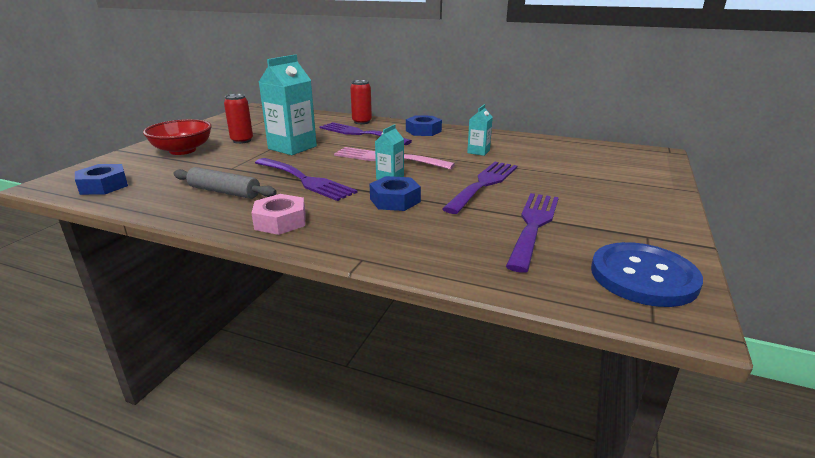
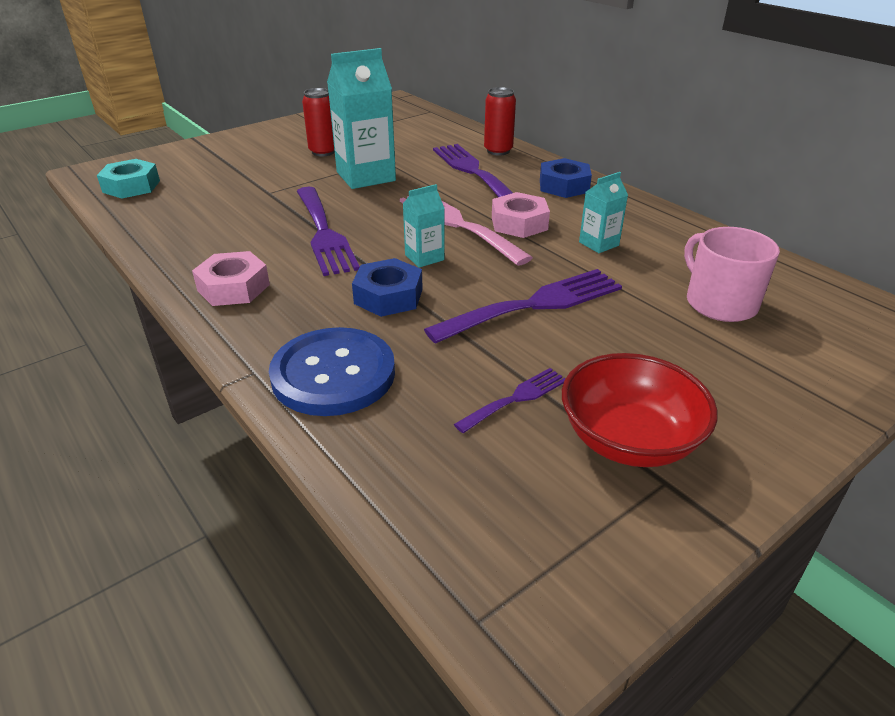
camera: 30 degrees right, 10 degrees up
(103, 186) = (131, 186): blue nut -> turquoise nut
(182, 150) = (249, 153): red bowl -> red bowl (629, 440)
(224, 192) = (225, 227): grey rolling pin -> none
(423, 151) = (519, 223): none -> pink nut
(533, 225) = (516, 398): purple fork -> purple fork, size x0.52
(569, 162) = (719, 302): none -> pink mug
(643, 276) = (562, 546): blue button -> blue button (333, 374)

